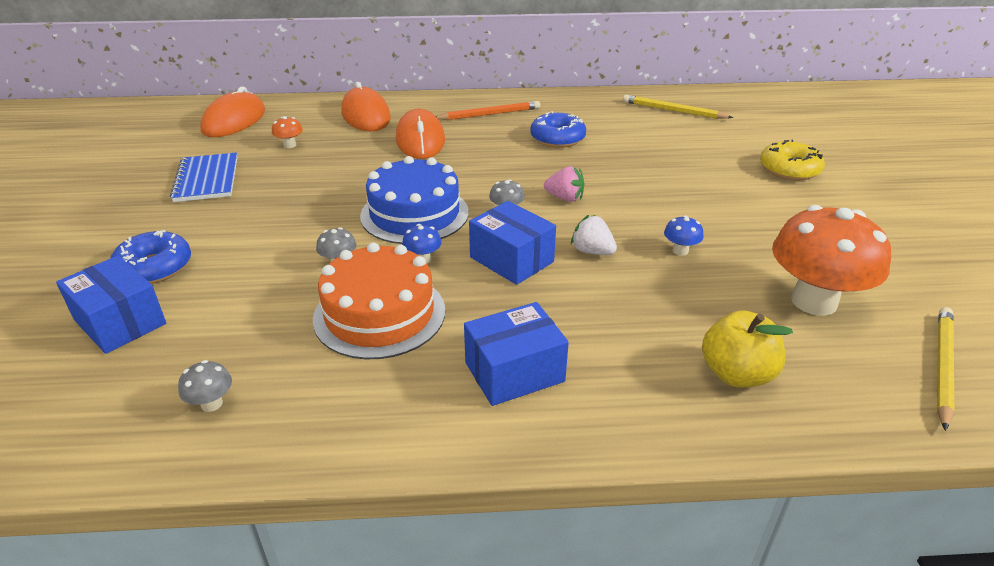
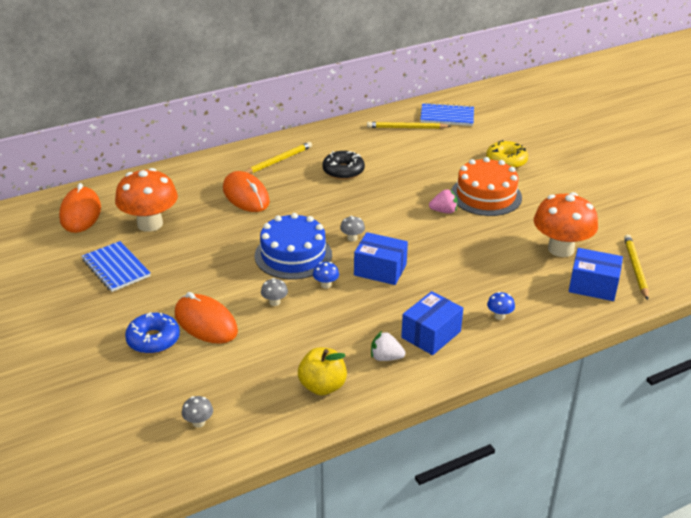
camera: 25 degrees left, 0 degrees up
(120, 322) = (172, 378): blue box -> blue box (593, 285)
(211, 404) = (280, 402): grey mushroom -> grey mushroom (198, 422)
(290, 145) = (150, 224): orange mushroom -> orange mushroom, size x2.49
(365, 116) = (184, 184): orange mouse -> orange mouse (205, 323)
(379, 314) = (329, 325): orange cake -> orange cake (486, 195)
(489, 114) = (278, 161): orange pencil -> yellow pencil
(557, 138) = (343, 171): blue donut -> black donut
(565, 198) = (381, 218): pink strawberry -> pink strawberry (444, 211)
(592, 251) = (424, 251): white strawberry -> white strawberry (386, 358)
(680, 250) = (474, 237): blue mushroom -> blue mushroom (499, 316)
(735, 108) = (447, 116): none -> blue notebook
(736, 374) = (542, 301): yellow apple -> yellow apple (322, 386)

